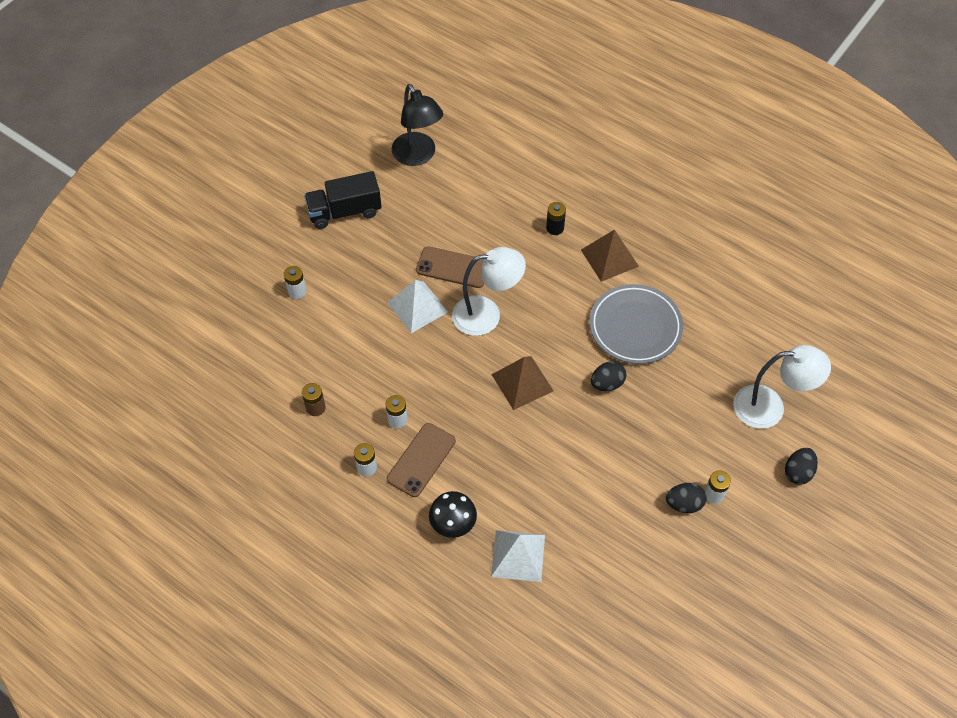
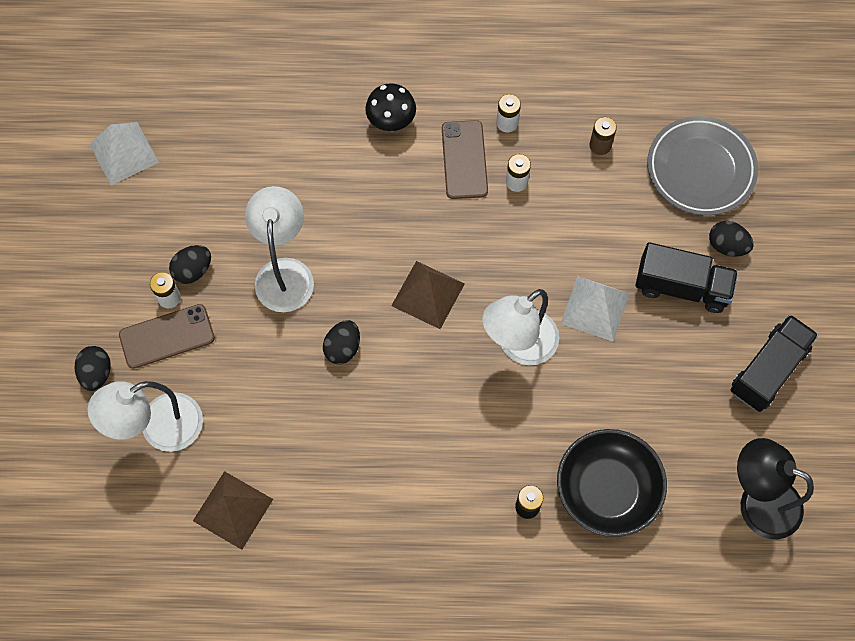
camera: 145 degrees right, 10 degrees up
(297, 291) = (727, 246): white battery -> black egg
(350, 286) = (681, 287): none -> black truck
(453, 267) = (597, 378): brown phone -> brown phone (167, 336)
(499, 209) = (607, 489): none -> black bowl
(518, 555) = (316, 132): white pyramid -> white pyramid (124, 153)
(609, 258) = (439, 507): brown pyramid -> brown pyramid (233, 510)
(615, 460) = (284, 272): none -> white lamp
(635, 327) = (355, 434): grey plate -> grey plate (700, 169)

